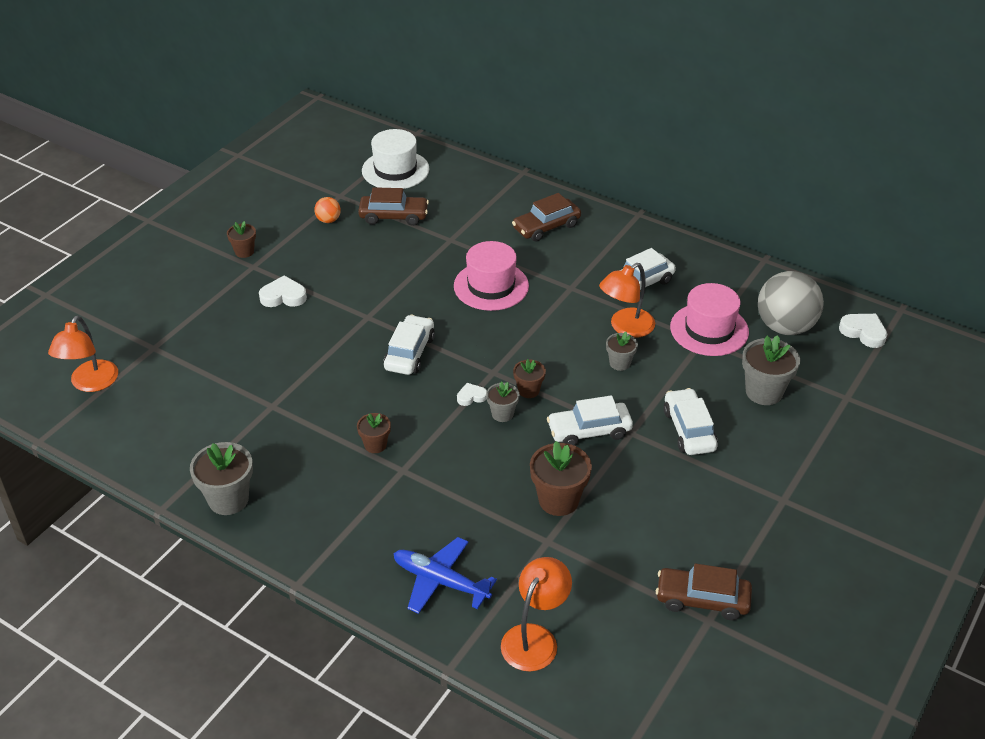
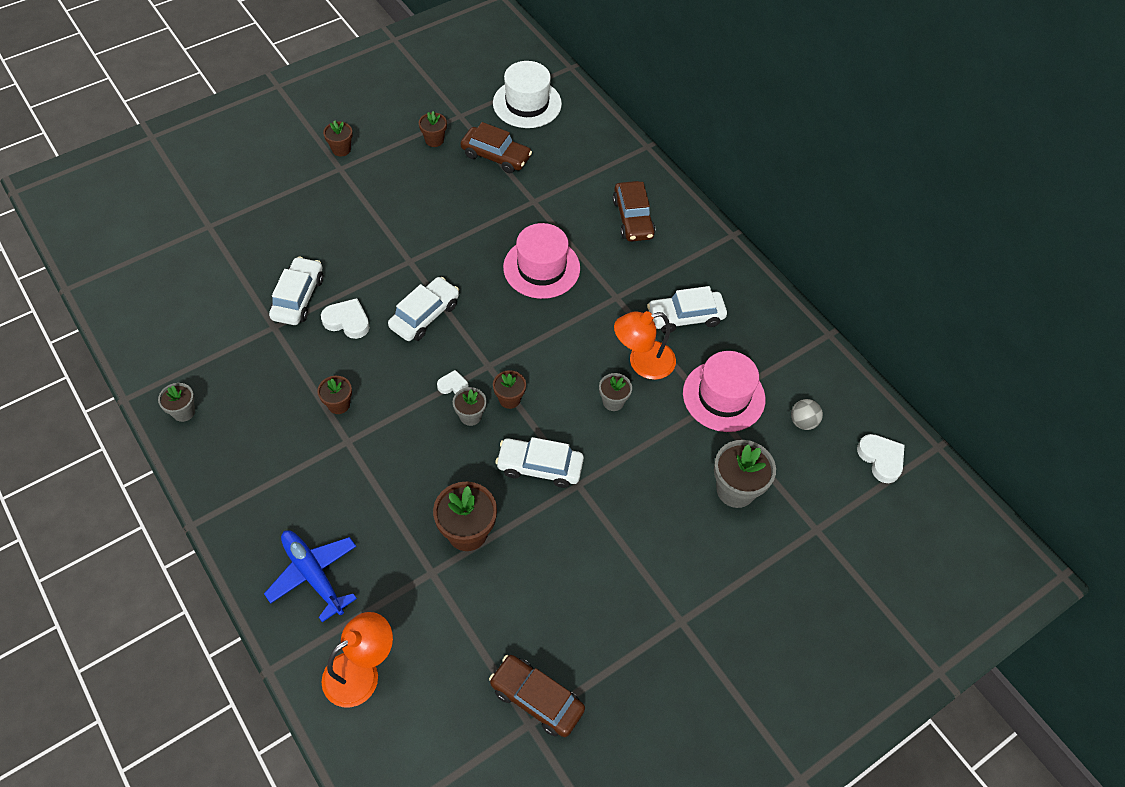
camera: 20 degrees right, 15 degrees up
(90, 383) = (138, 245): orange lamp -> none
(228, 499) = (184, 412): grey flower pot -> grey flower pot, size x0.58
(283, 296) = (348, 211): white heart -> white heart (347, 321)
(328, 220) = (434, 140): orange ball -> brown flower pot
(546, 227) = (633, 218): brown car -> brown car turned 90 degrees counterclockwise
(689, 430) = (635, 504): white car -> white car (298, 298)
(785, 327) = (803, 422): grey ball -> grey ball, size x0.45

